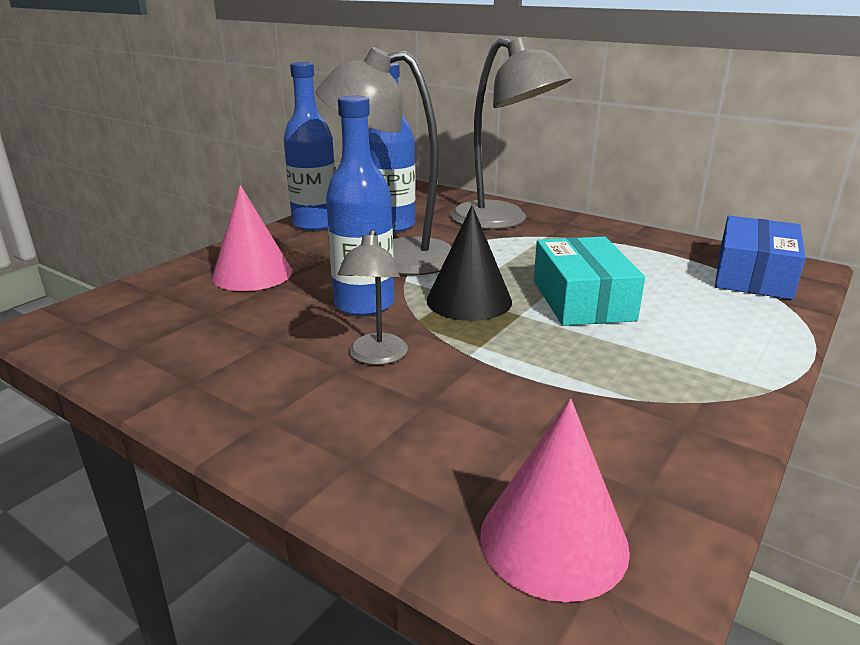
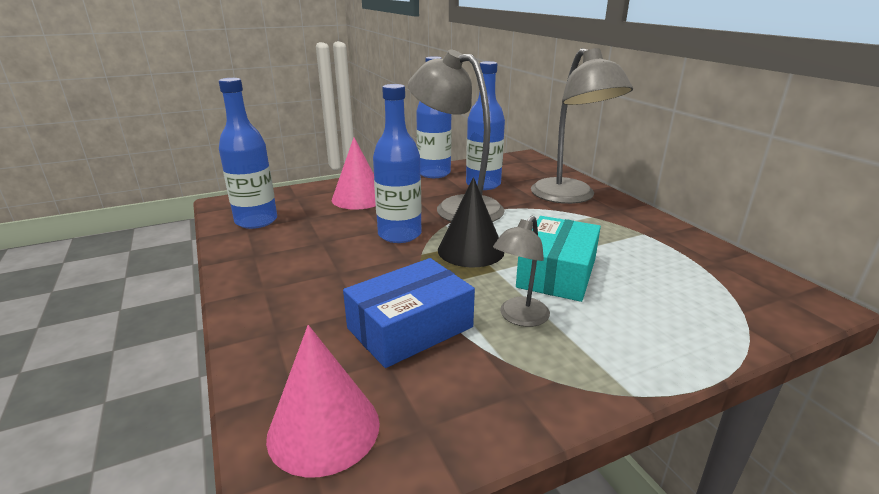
camera: 30 degrees right, 0 degrees up
(132, 337) = (256, 221): none -> blue bottle
(376, 357) = (365, 271): grey lamp -> grey lamp (519, 318)
(753, 275) = (748, 294): blue box -> blue box (410, 327)

